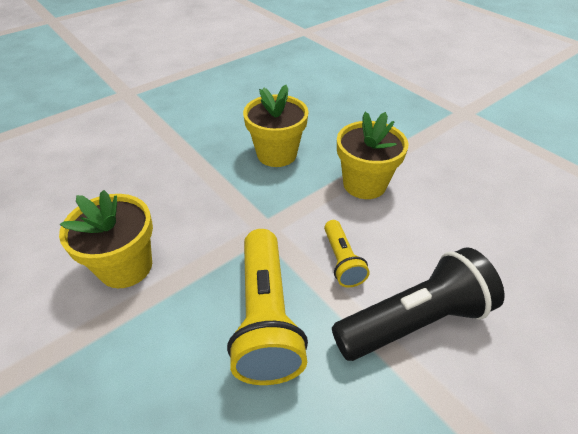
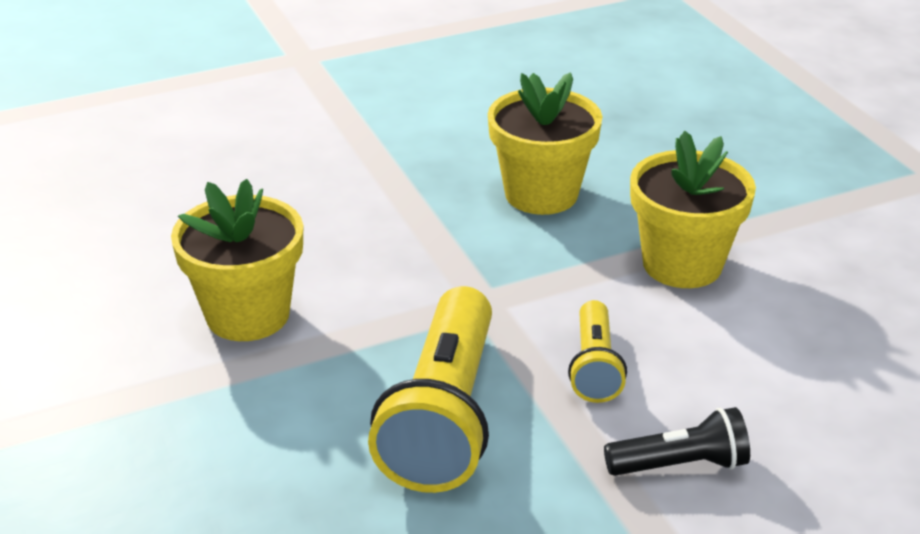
camera: 15 degrees right, 10 degrees down
(414, 321) = (680, 465): black flashlight -> black flashlight, size x0.53

